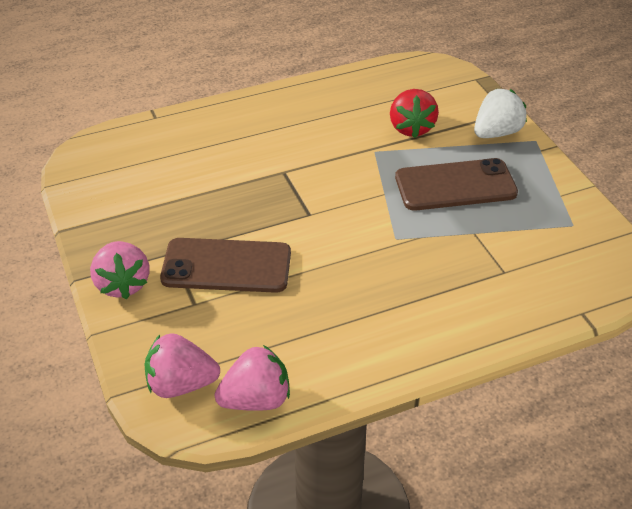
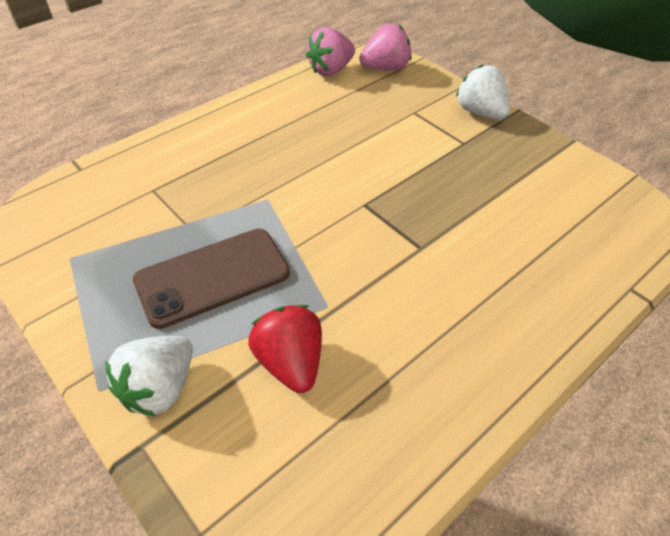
camera: 160 degrees right, 5 degrees up
(123, 284) = (480, 112): pink strawberry -> white strawberry
(226, 266) = (410, 141): brown phone -> none

